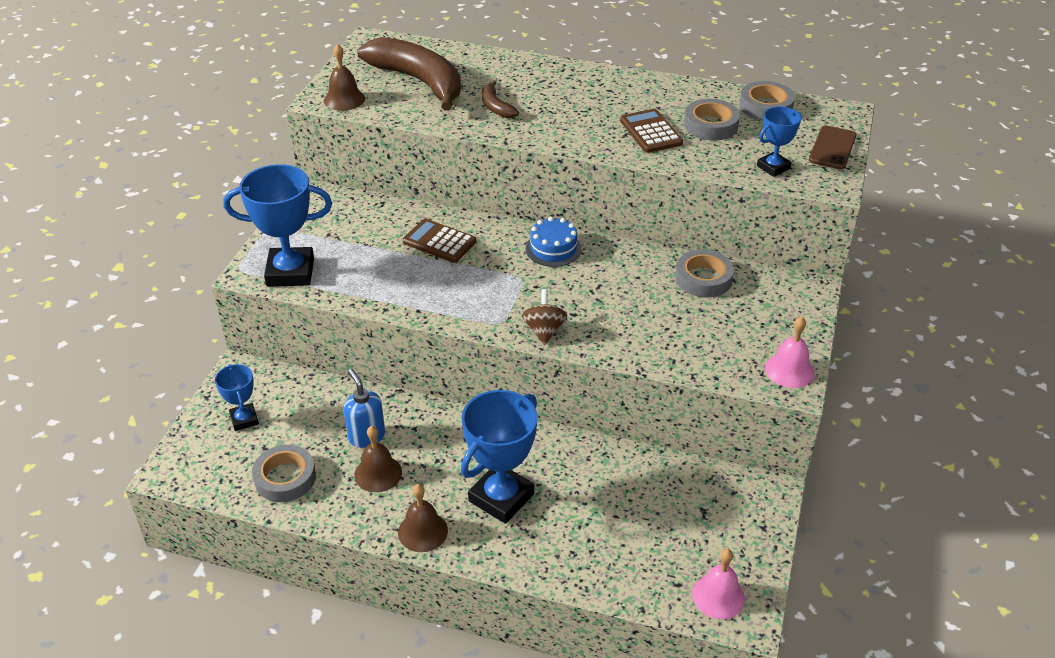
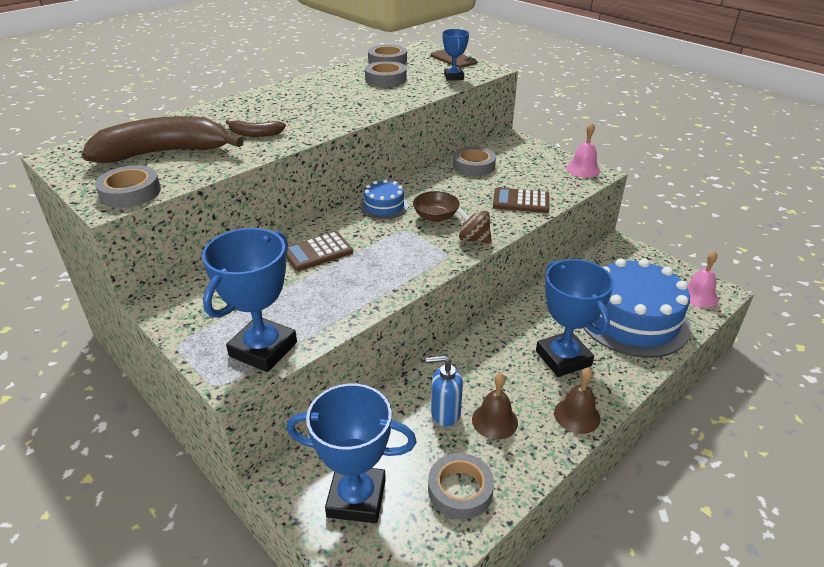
camera: 60 degrees left, 5 degrees down
(244, 419) = (356, 498): blue trophy -> blue trophy, size x1.84
(344, 99) = (130, 192): brown bell -> grey tape
(564, 290) = (435, 217): none -> brown bowl
(615, 540) = (632, 319): none -> blue cake
(650, 132) = (368, 96): brown calculator -> brown calculator (521, 201)

